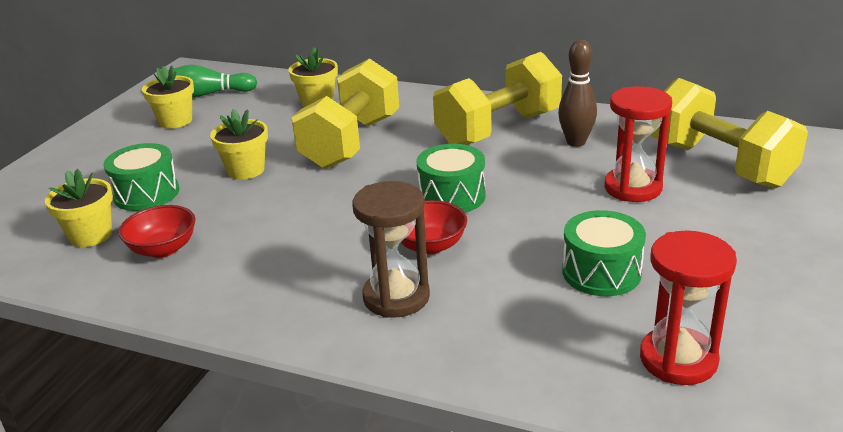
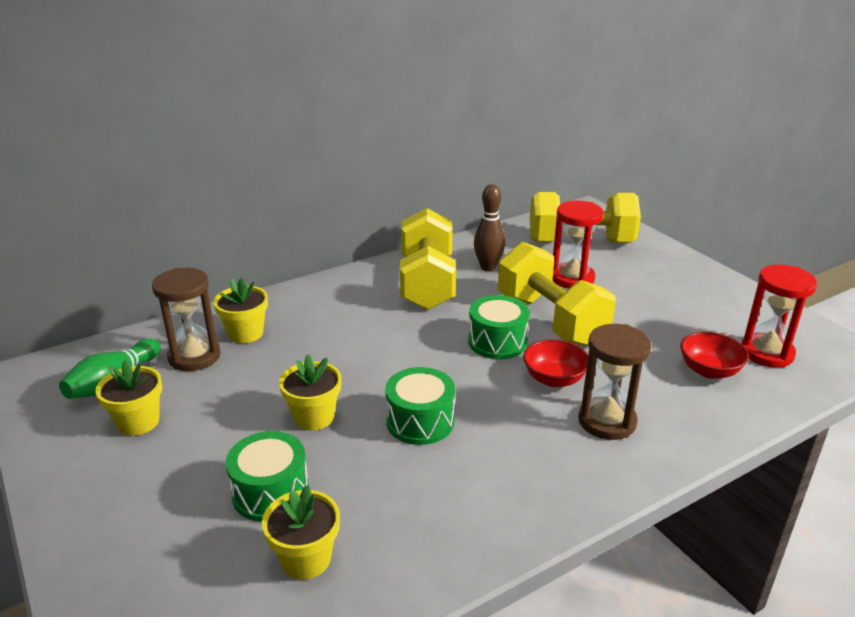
camera: 55 degrees left, 0 degrees up
(163, 249) = (396, 516): red bowl -> red bowl (709, 371)
(267, 101) = (194, 356): none -> brown hourglass
(351, 142) = (348, 347): yellow dumbbell -> yellow dumbbell (551, 320)
(601, 272) = (656, 333): green drum -> green drum (420, 421)

